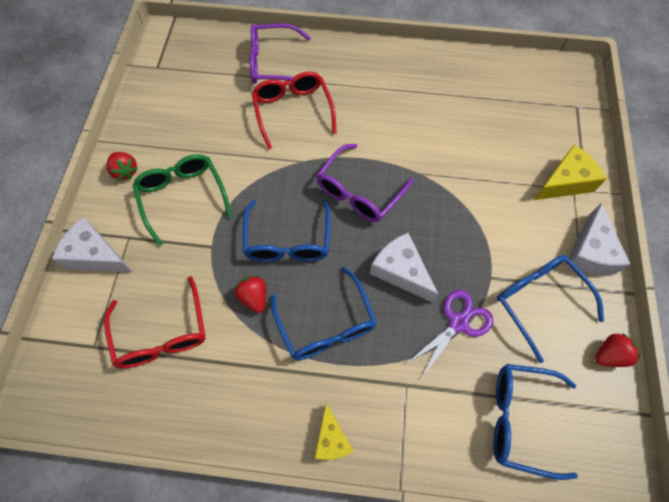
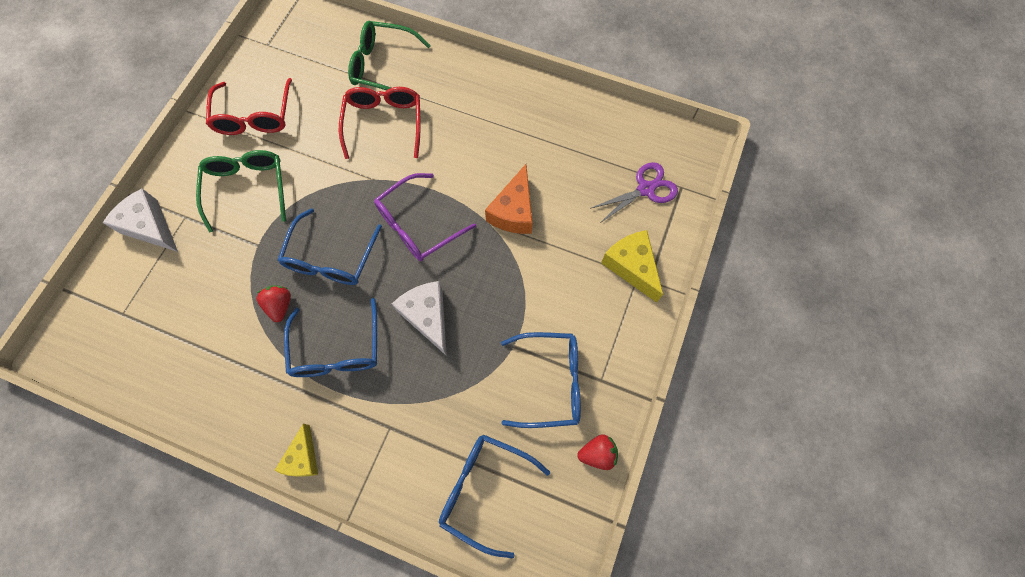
camera: 15 degrees right, 5 degrees up
(125, 171) = (202, 149): red strawberry -> none
(162, 334) = (186, 318): red glasses -> red glasses (254, 117)
(273, 63) = (383, 66): purple glasses -> green glasses
(441, 159) = (514, 211): none -> orange cheese
(458, 323) = (463, 382): purple scissors -> purple scissors (646, 189)
(538, 301) = (551, 381): blue glasses -> blue glasses turned 105 degrees clockwise
(565, 182) = (631, 266): yellow cheese -> yellow cheese turned 105 degrees counterclockwise
(589, 252) = (624, 346): white cheese -> none

